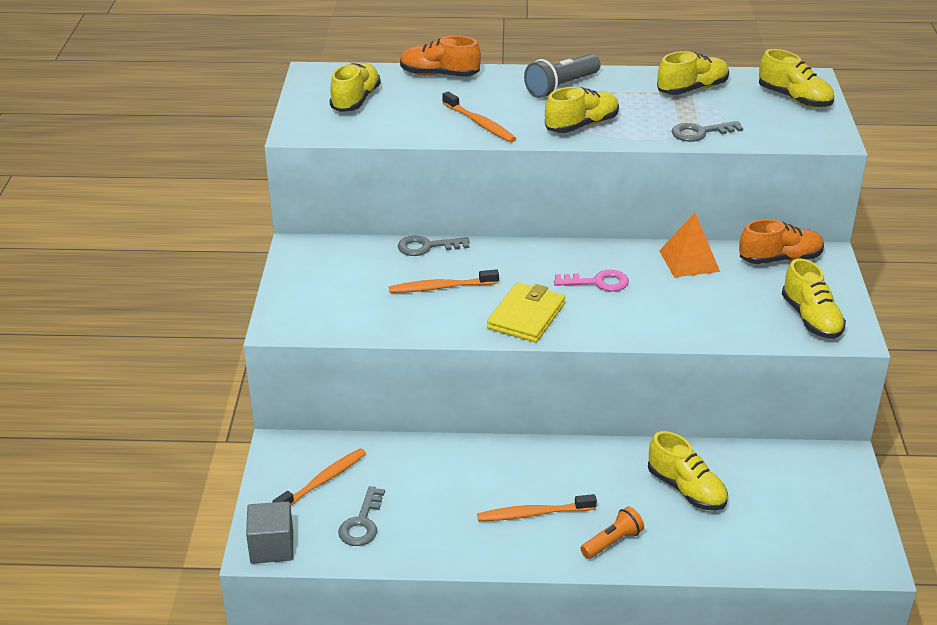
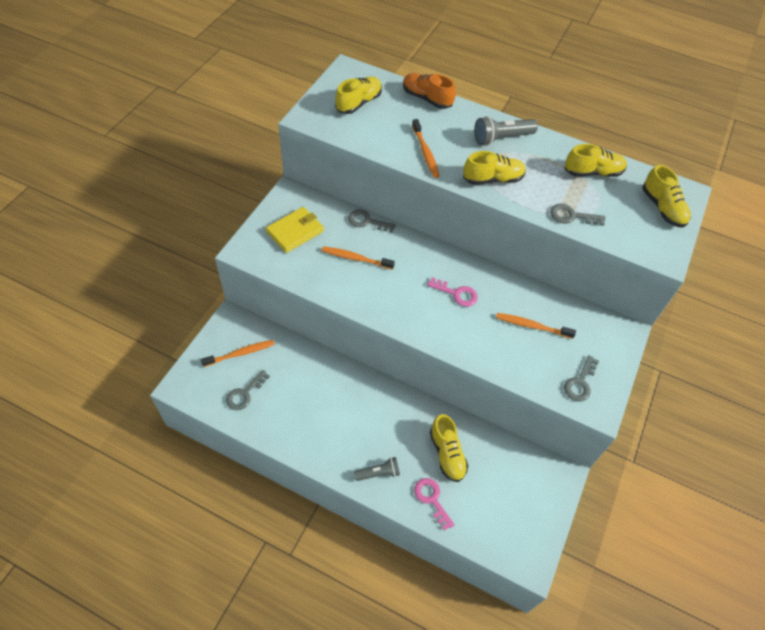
camera: 20 degrees right, 20 degrees up
(272, 547) = (187, 388): grey cube -> none
(526, 316) = (394, 304): yellow wallet -> yellow wallet (295, 231)
(533, 514) = (345, 431): orange toothbrush -> orange toothbrush (532, 326)
(612, 542) = (379, 473): orange flashlight -> grey flashlight
(689, 261) = (528, 299): orange pyramid -> none
(702, 544) = (432, 499): none -> pink key
(780, 259) = (591, 322): orange shoe -> none
(811, 318) = (580, 382): yellow shoe -> grey key

